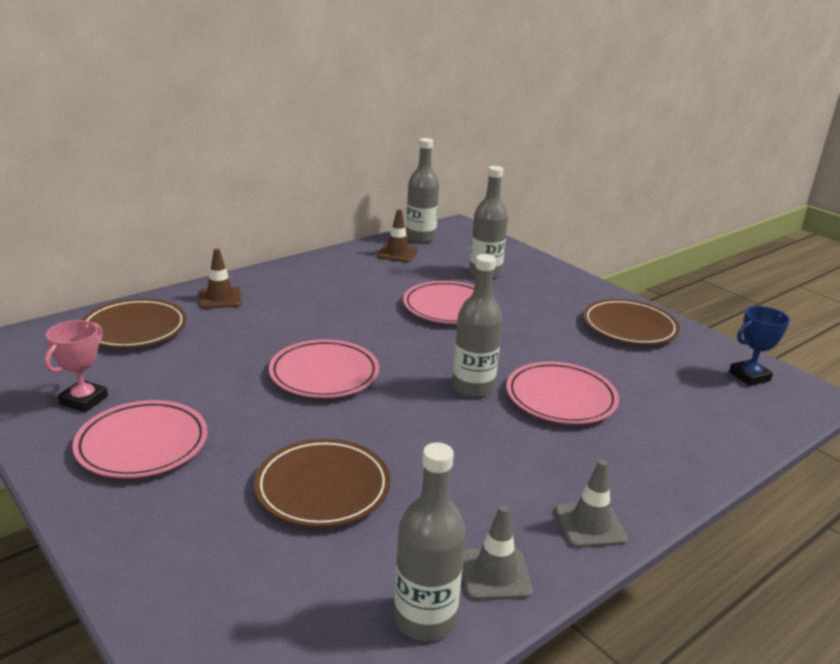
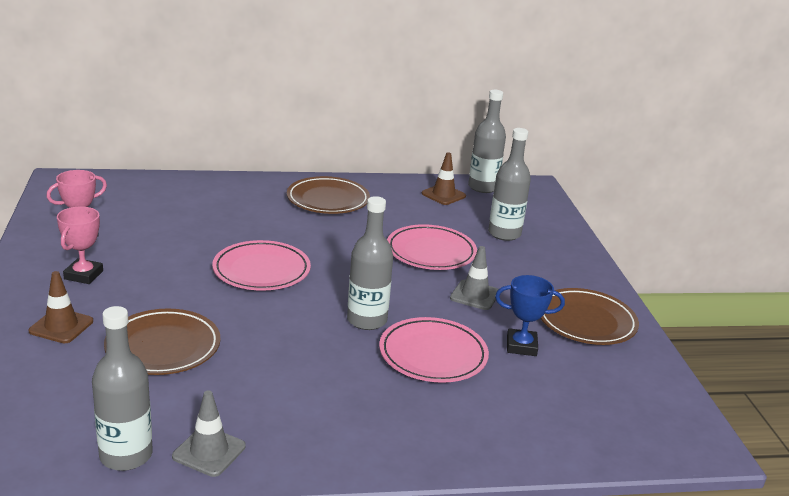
camera: 30 degrees right, 0 degrees up
(134, 329) = (167, 195): brown plate -> brown plate (328, 200)
(142, 444) = (83, 275): pink plate -> pink trophy
(220, 298) = (253, 191): brown traffic cone -> brown traffic cone (61, 326)
(590, 525) = (326, 453): grey traffic cone -> grey traffic cone (474, 295)
(749, 376) = (653, 404): blue trophy -> blue trophy (521, 346)

